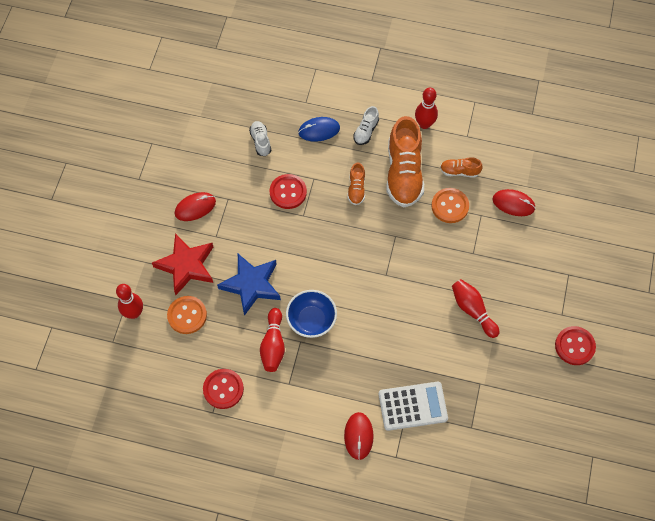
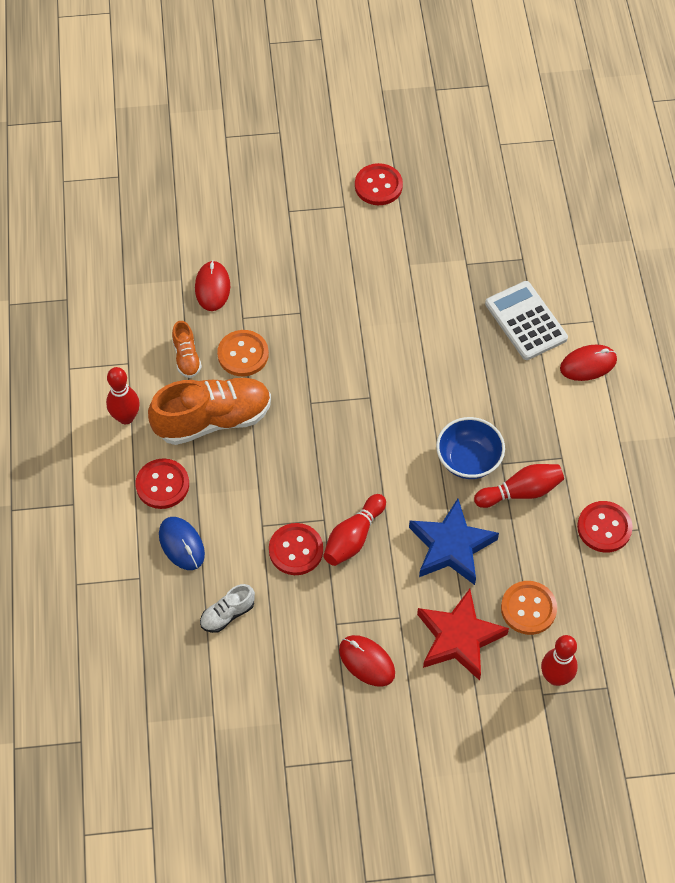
camera: 110 degrees left, 5 degrees down
(356, 189) = (258, 468): orange shoe -> none
(366, 131) = (162, 485): white shoe -> red button
(473, 310) = (377, 293): red bowling pin -> red bowling pin (353, 537)

